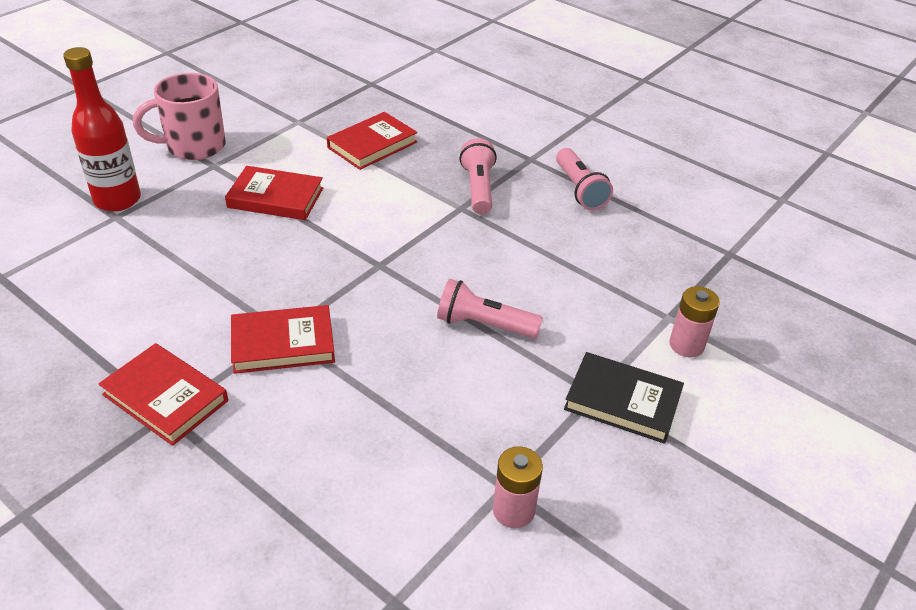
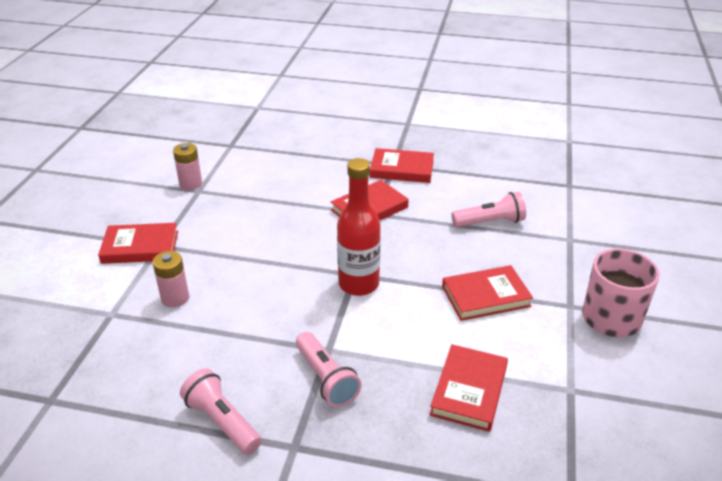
camera: 155 degrees right, 5 degrees down
(117, 200) = (588, 250): red bottle -> red bottle (358, 284)
(484, 325) = (252, 260): pink flashlight -> pink flashlight (490, 222)
(622, 401) = (140, 247): black book -> red book
(686, 345) = (96, 297): pink battery -> pink battery (175, 298)

